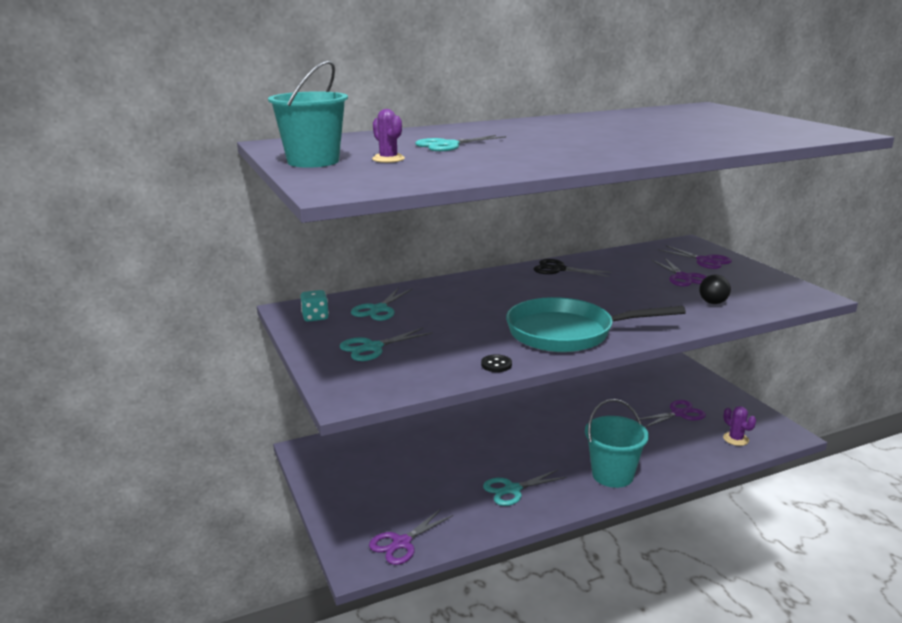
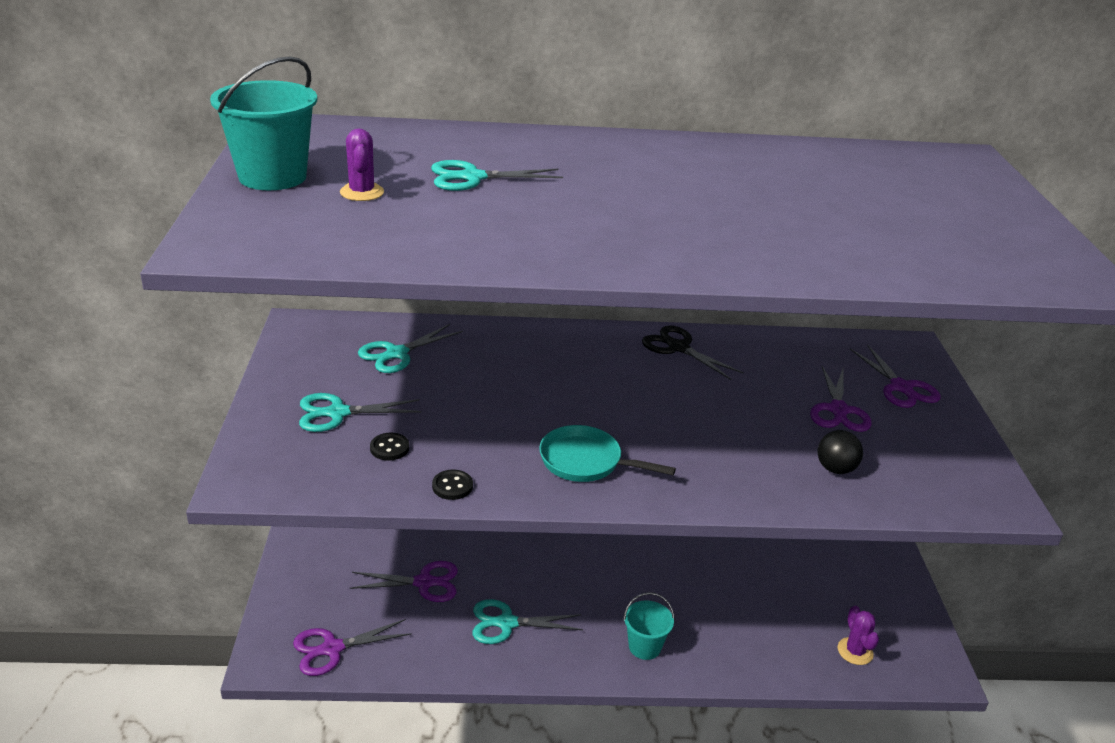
camera: 20 degrees right, 10 degrees up
(315, 317) = (316, 345): turquoise dice -> none
(431, 356) = (389, 448): none -> black button
(567, 333) = (586, 461): turquoise pan -> turquoise pan, size x0.57
(612, 475) = (644, 647): turquoise bucket -> turquoise bucket, size x0.59
(679, 413) = (806, 585): purple scissors -> purple scissors (424, 582)

